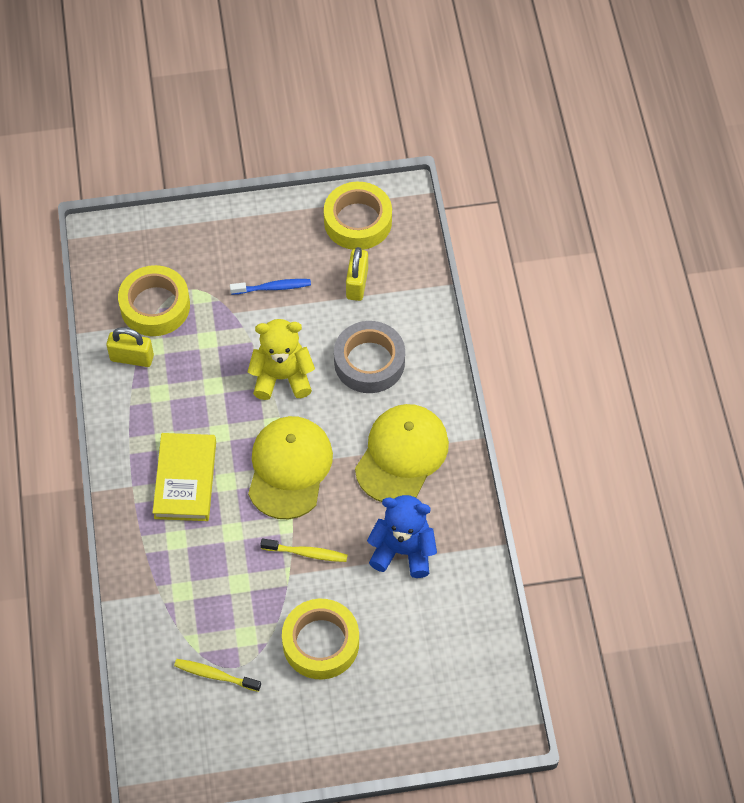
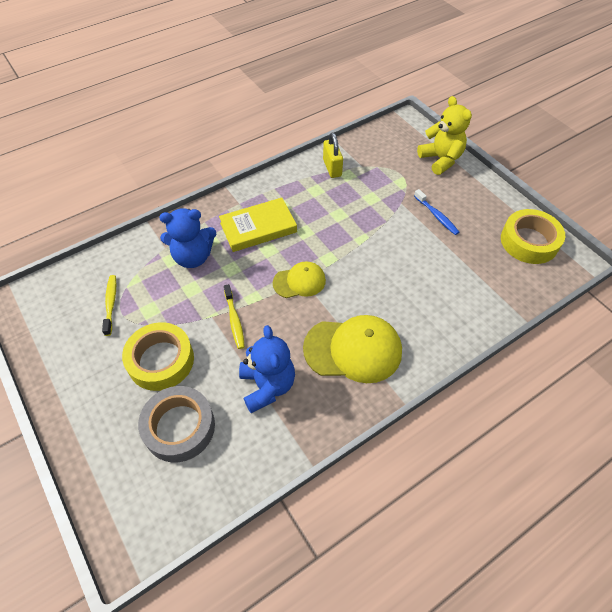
camera: 65 degrees right, 5 degrees down
(155, 306) = (377, 164): yellow tape -> none
(192, 566) = (193, 257): none -> blue teddy bear
(282, 377) = (370, 248): yellow teddy bear -> yellow teddy bear (440, 160)
(289, 468) = (299, 281): yellow cap -> yellow cap, size x0.59
(357, 284) = (478, 261): yellow padlock -> none
(369, 362) = (419, 295): grey tape -> grey tape (179, 427)

